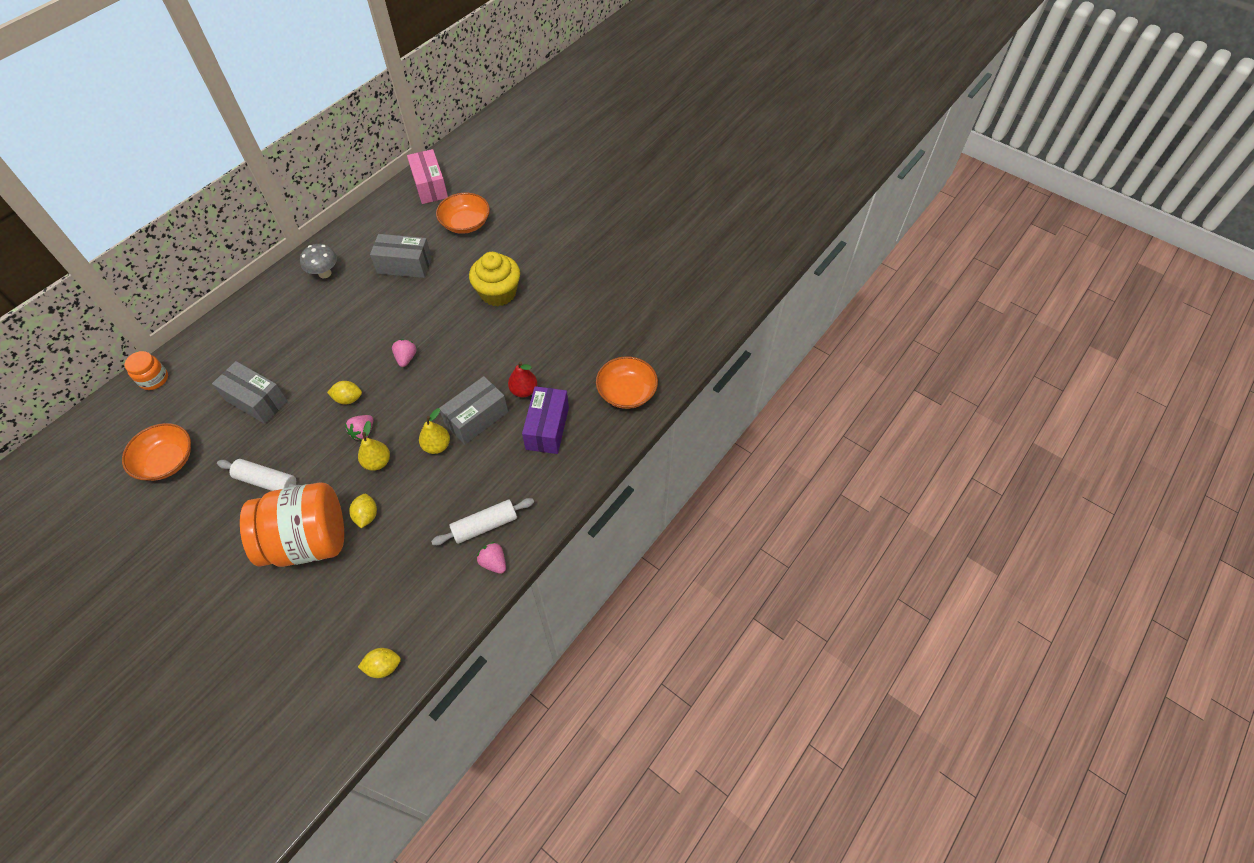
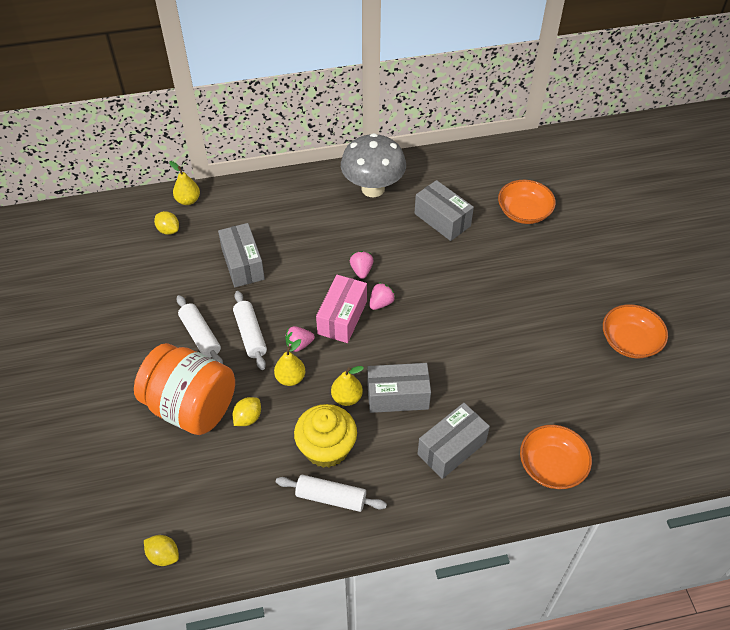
camera: 40 degrees right, 5 degrees down
(154, 379) = (188, 200): orange jar -> yellow pear
(166, 461) = (148, 271): orange bowl -> orange bowl (630, 341)
(313, 451) = (250, 334): none -> white rolling pin
(325, 273) = (373, 189): grey mushroom -> grey mushroom, size x1.81
(348, 399) = (309, 308): yellow lemon -> yellow lemon (168, 230)
(430, 186) = (518, 160): pink box -> pink box (342, 317)
(494, 562) = (313, 536): pink strawberry -> pink strawberry (361, 270)
(498, 293) = (504, 293): yellow cupcake -> yellow cupcake (326, 448)
(524, 390) = (457, 399): red pear -> none
(547, 428) = (451, 448): purple box -> grey box

